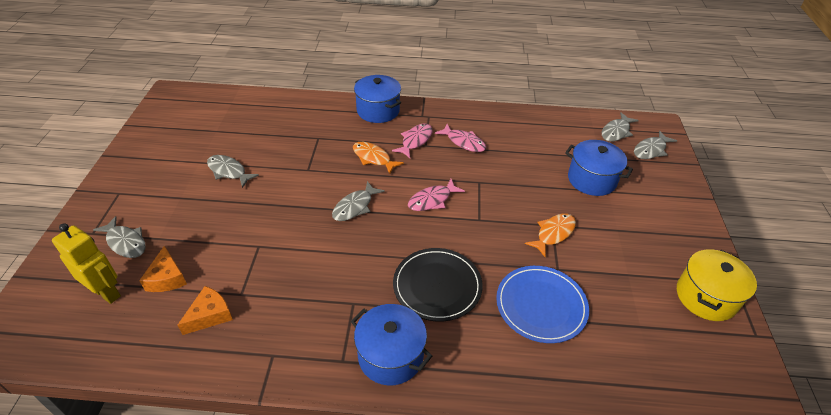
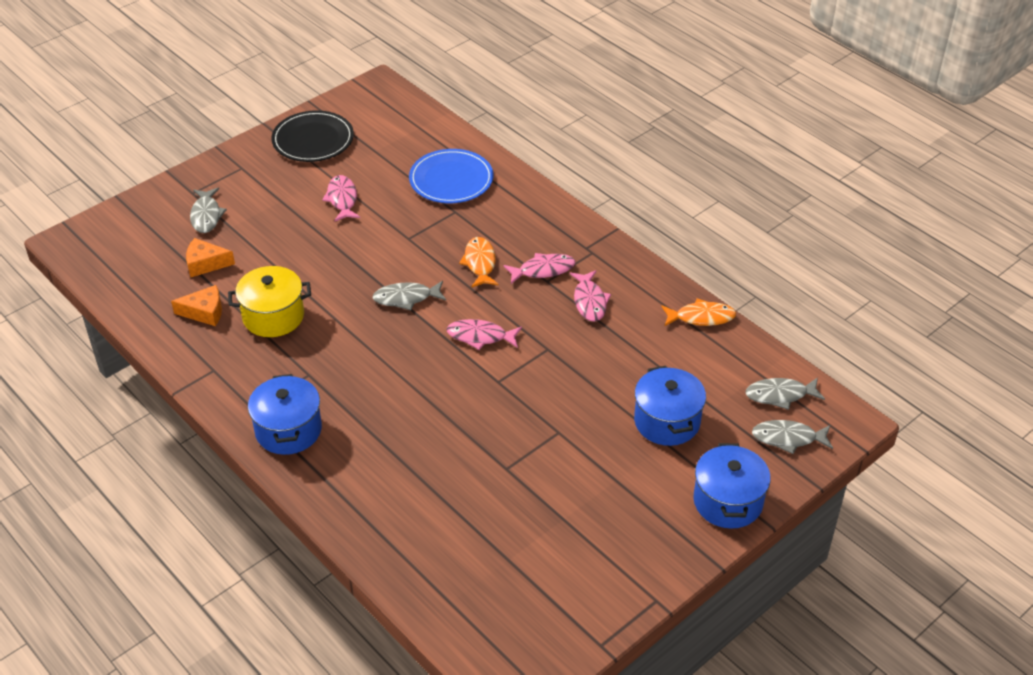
camera: 45 degrees right, 0 degrees up
(107, 292) = (158, 248): yellow robot -> none
(167, 278) = (205, 264): orange cheese -> orange cheese turned 60 degrees clockwise
(228, 171) = (342, 199): grey fish -> pink fish
(378, 110) = (548, 216): blue pot -> blue pot (728, 501)
(437, 286) = (387, 408): black plate -> black plate (313, 140)
(541, 305) = (449, 483): blue plate -> blue plate (451, 179)
(553, 233) = (548, 439): orange fish -> orange fish (701, 317)
(706, 297) = (606, 587): yellow pot -> yellow pot (273, 316)

